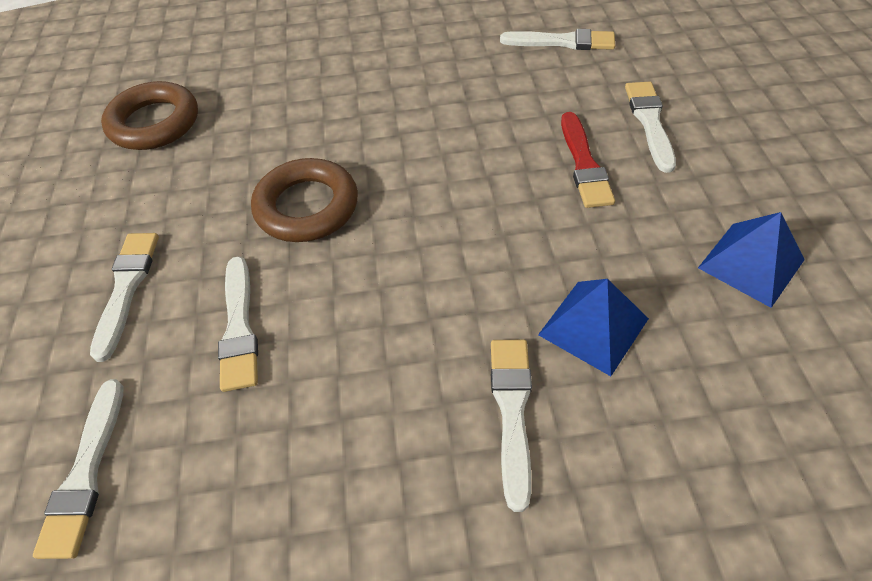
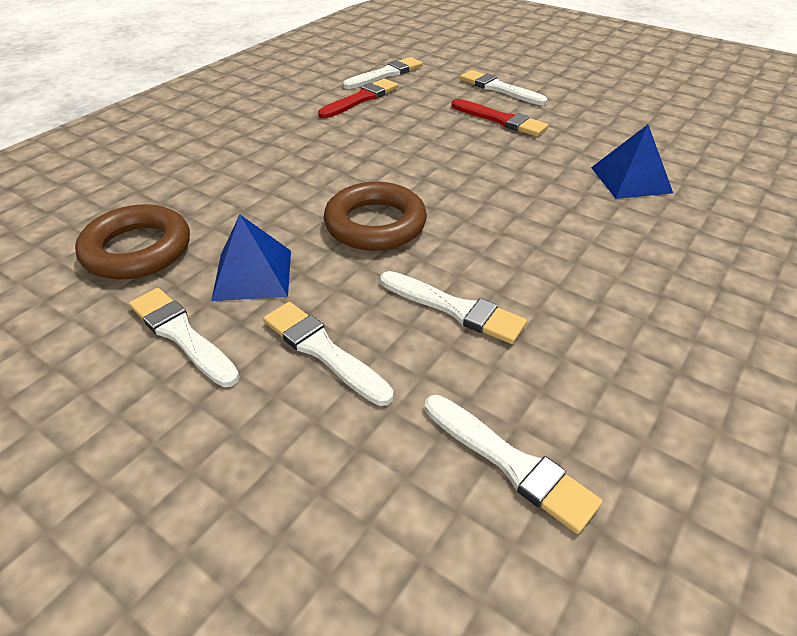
camera: 50 degrees left, 10 degrees down
(494, 62) = (361, 99): none -> red brush
(512, 411) = (664, 235): white brush -> white brush (181, 334)
(751, 263) = (642, 119): blue pyramid -> blue pyramid (252, 274)

